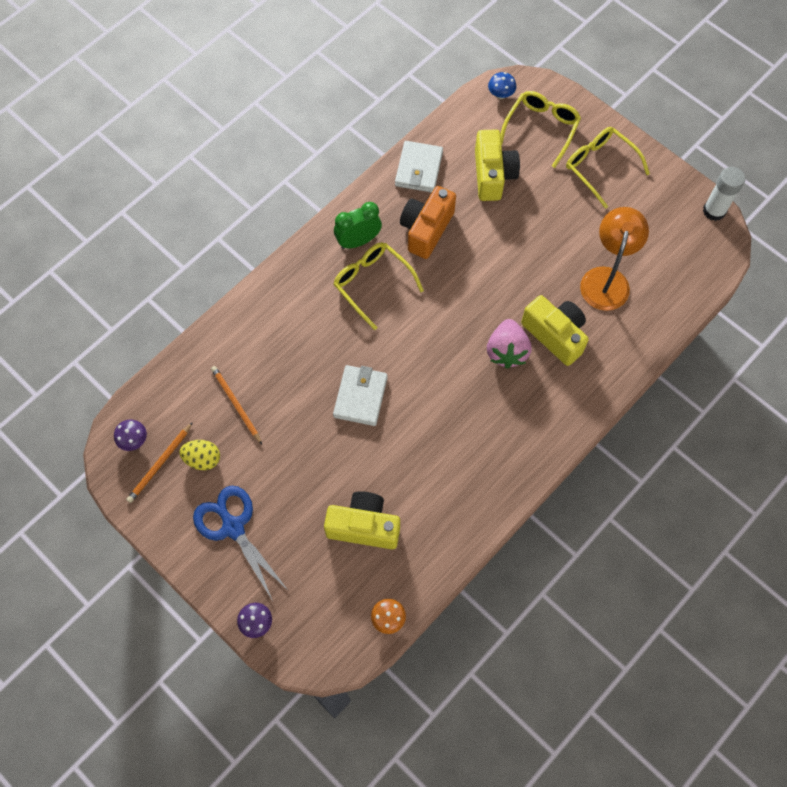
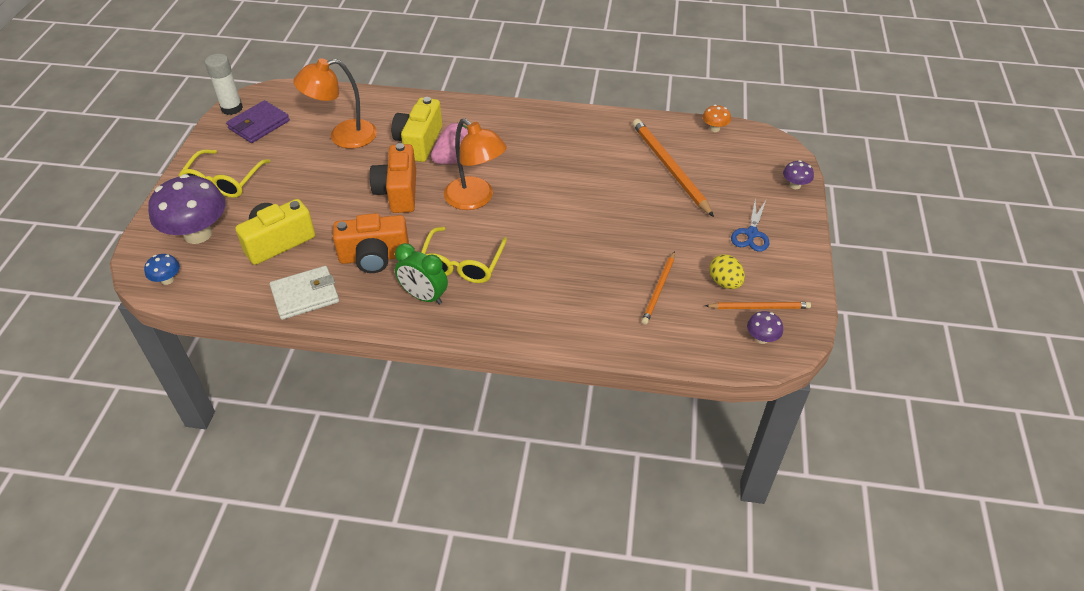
camera: 125 degrees left, 20 degrees down
(233, 527) = (751, 234): blue scissors -> blue scissors, size x0.65
(360, 397) = (574, 219): white wallet -> none
(364, 526) = (669, 168): yellow camera -> orange pencil
(442, 336) = (475, 199): none -> orange lamp
(494, 283) = (398, 192): none -> orange camera
(541, 128) = (198, 234): yellow glasses -> purple mushroom
(671, 222) = (259, 125): none -> purple wallet

